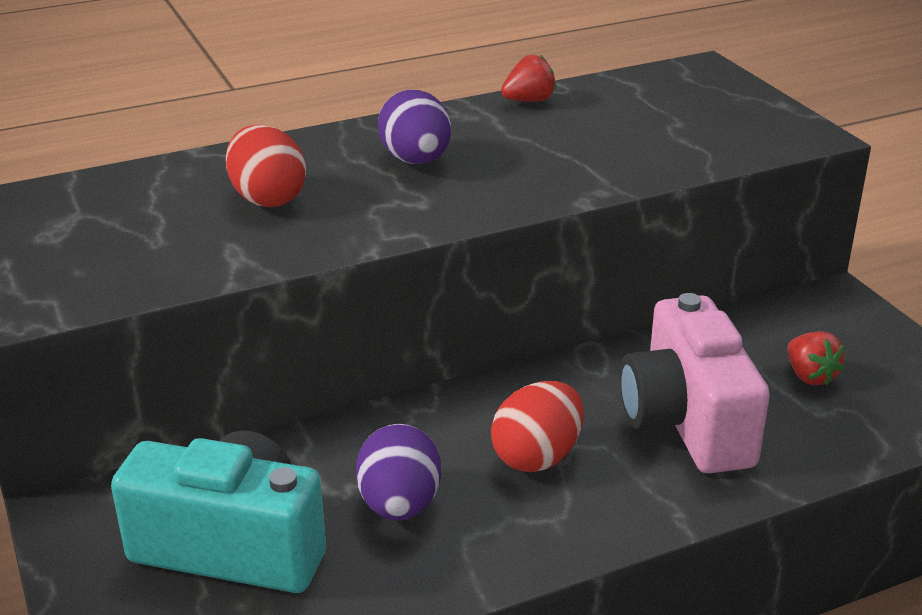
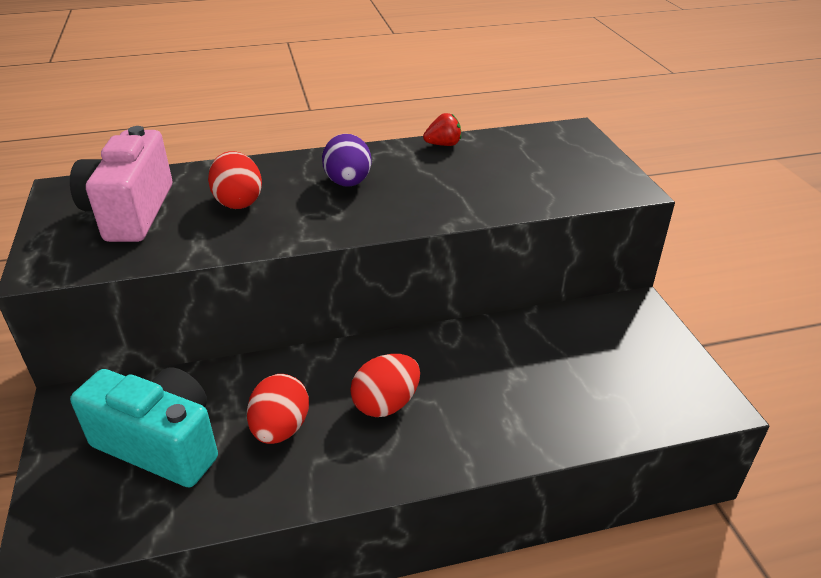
camera: 10 degrees right, 5 degrees up
(399, 505) = (280, 428): purple egg -> red egg
(687, 422) = (499, 391): pink camera -> pink camera (131, 212)
(810, 376) = (599, 365): red strawberry -> none

